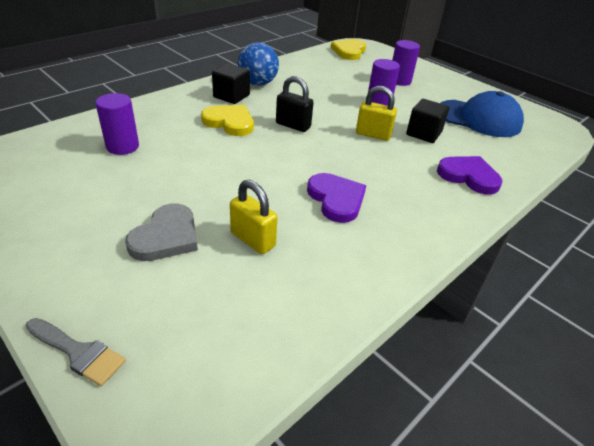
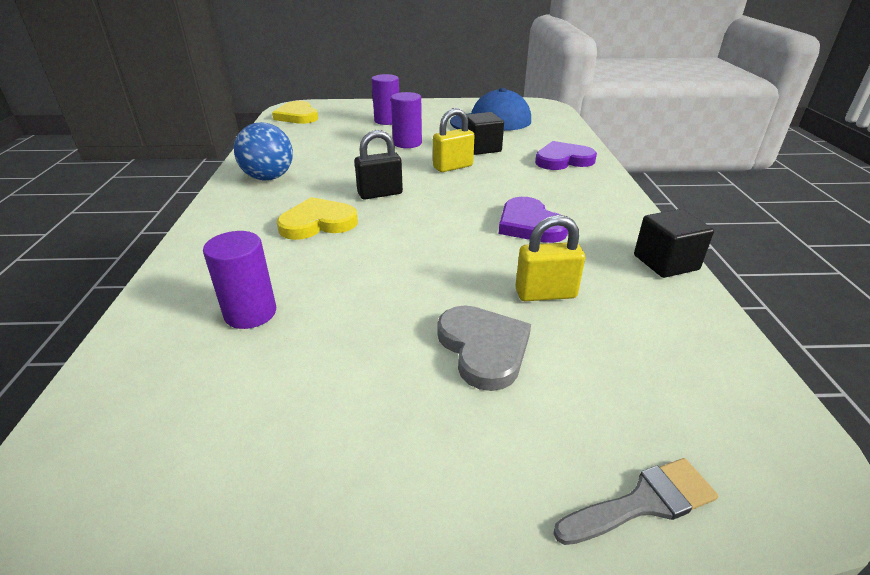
camera: 45 degrees left, 5 degrees down
(231, 96) = (266, 201): black cube -> black cube (665, 262)
(336, 199) = (529, 225): purple heart -> purple heart turned 135 degrees counterclockwise

